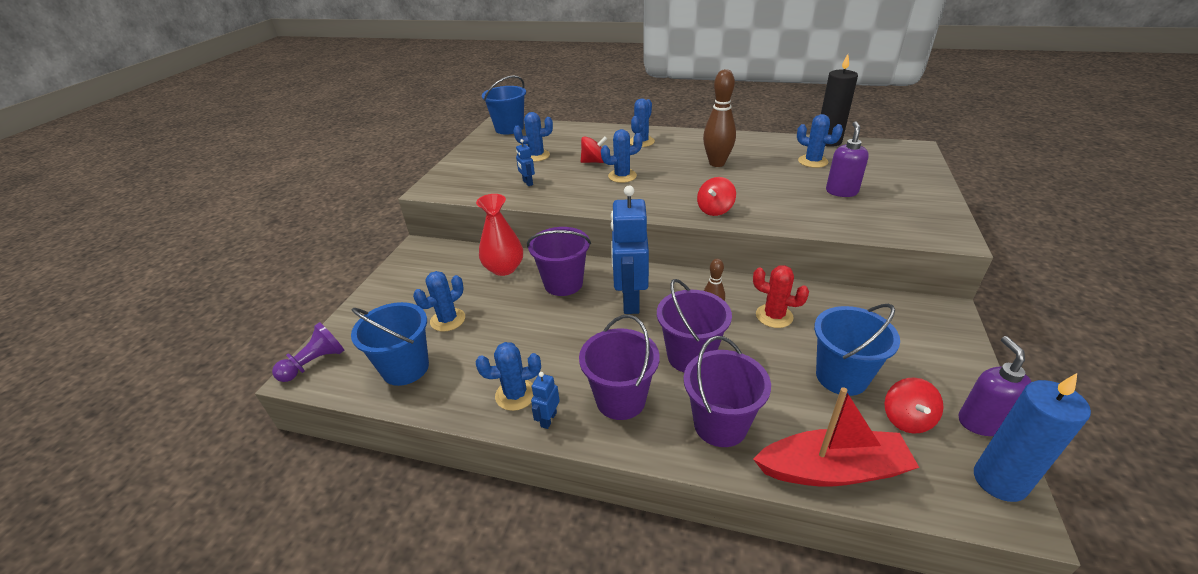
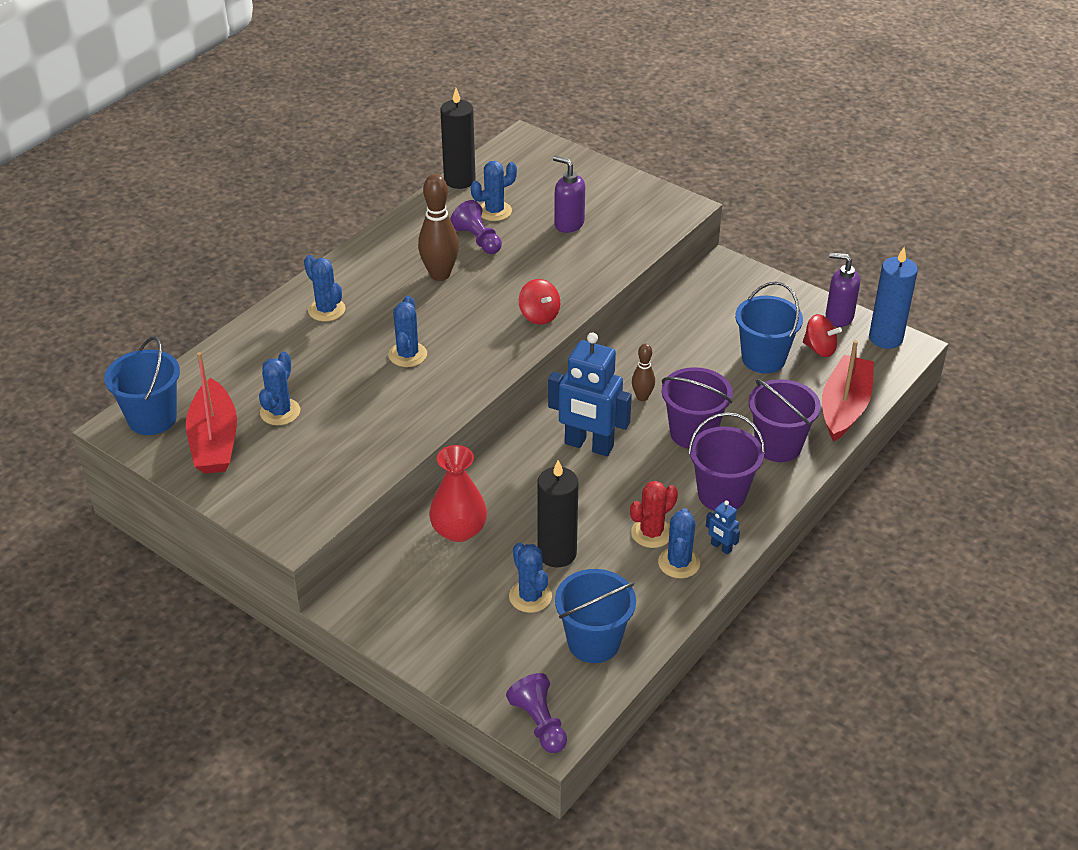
camera: 70 degrees left, 5 degrees up
(499, 319) = (557, 553): none -> black candle
(500, 147) = (214, 440): none -> red boat
(527, 183) = (355, 438): blue robot -> none
(563, 283) = (525, 487): purple bucket -> none
(594, 162) = (347, 366): red spinning top -> none
(772, 165) = (478, 240): none -> purple pawn
(774, 316) = (671, 361): red cactus -> red cactus (651, 533)

